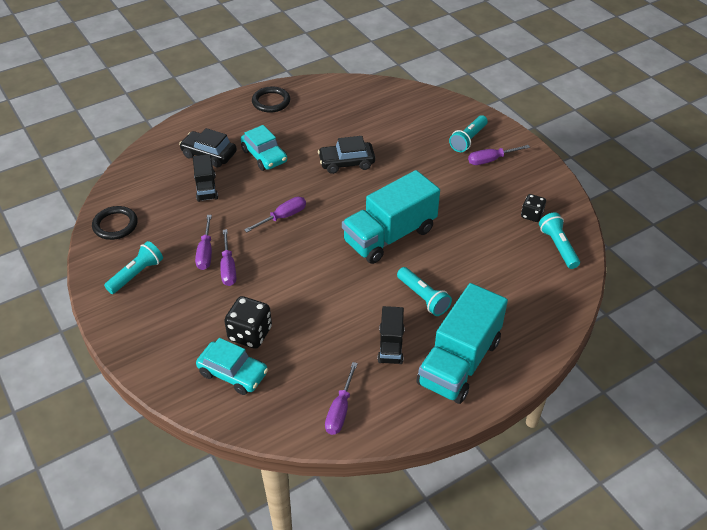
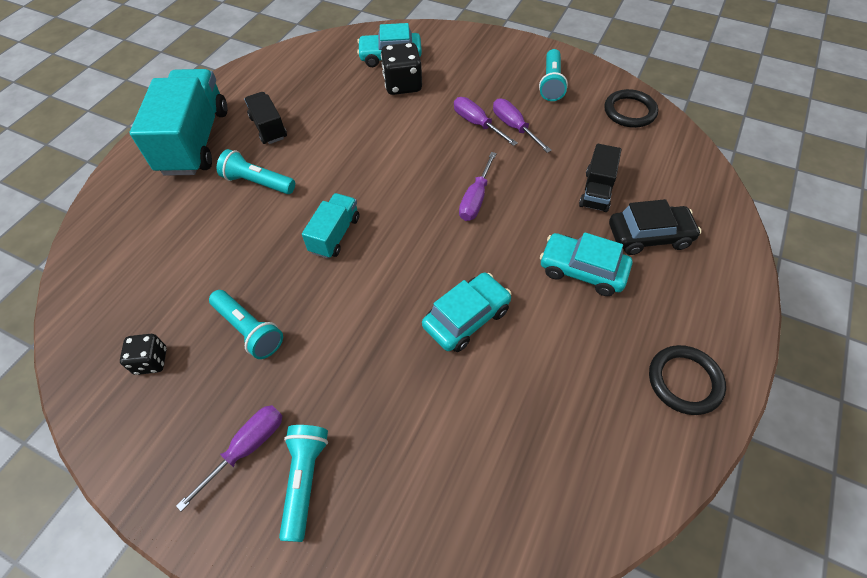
camera: 150 degrees right, 10 degrees up
(206, 188) = (596, 191): black truck -> black truck turned 120 degrees counterclockwise
(340, 411) = (285, 69): purple screwdriver -> none
(346, 163) = (466, 318): black car -> turquoise car
(389, 236) = (335, 235): turquoise truck -> turquoise truck, size x0.51
(558, 246) = (104, 324): turquoise flashlight -> turquoise flashlight (249, 330)

